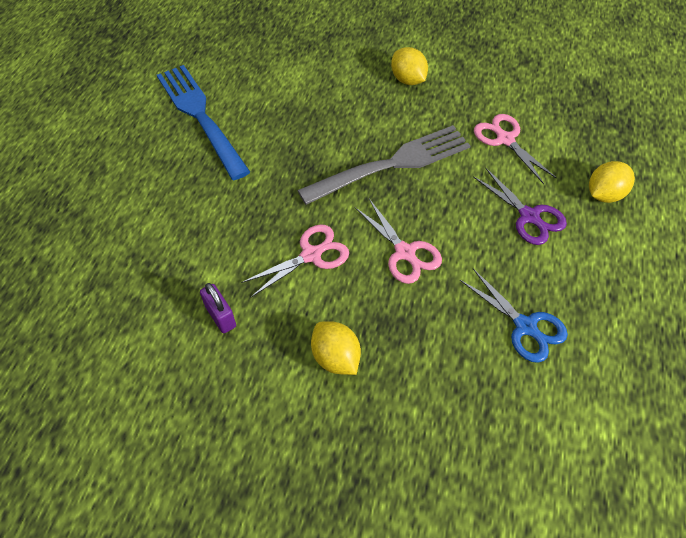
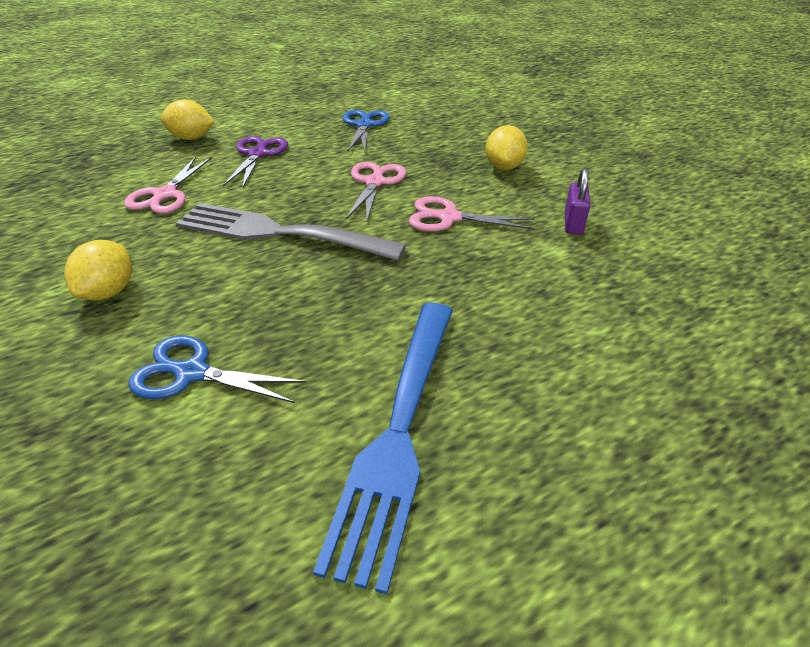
camera: 135 degrees left, 15 degrees down
(311, 80) = (191, 373): none -> blue scissors

